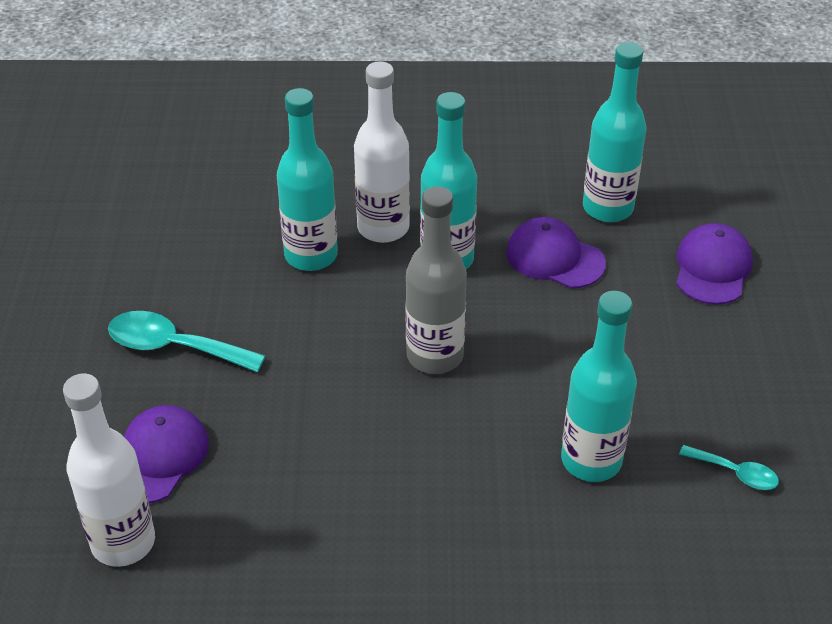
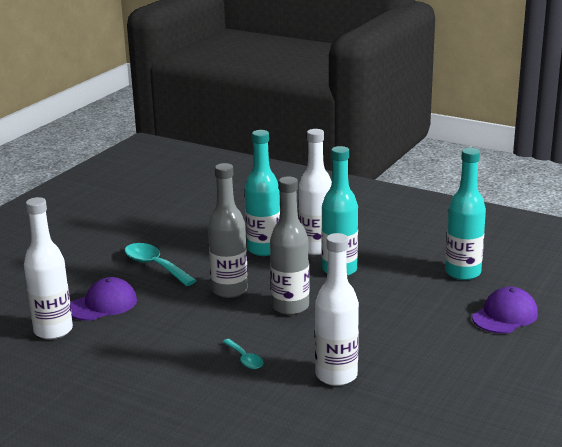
camera: 30 degrees right, 20 degrees down
(325, 355) = (229, 290): none -> grey bottle
(554, 257) = (406, 285): purple cap -> none
(591, 460) = (336, 375): turquoise bottle -> white bottle
(735, 473) = (422, 408): turquoise spoon -> turquoise spoon (245, 359)

